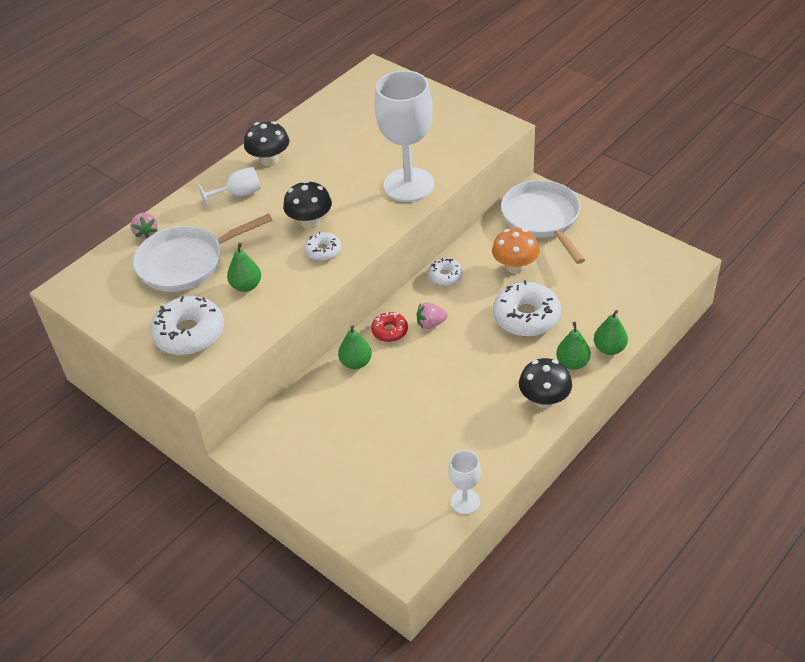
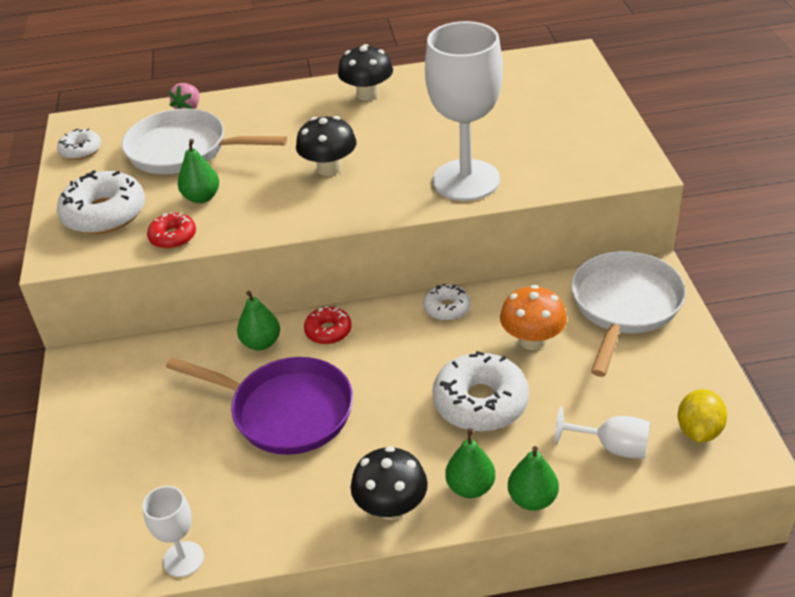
camera: 40 degrees right, 5 degrees down
(238, 194) = (302, 112): white goblet -> white goblet (612, 447)
(263, 320) = (173, 237): none -> red donut
(323, 251) = (305, 202): white donut -> white donut (81, 150)
(422, 390) = (285, 411): none -> purple pan
(431, 324) = (375, 348): pink strawberry -> none
(650, 264) = (698, 431): none -> yellow lemon

